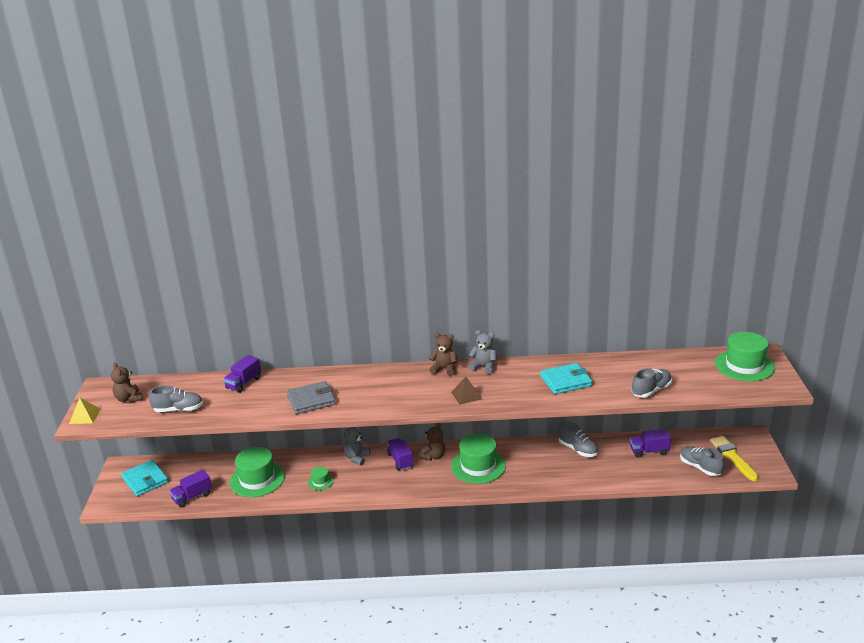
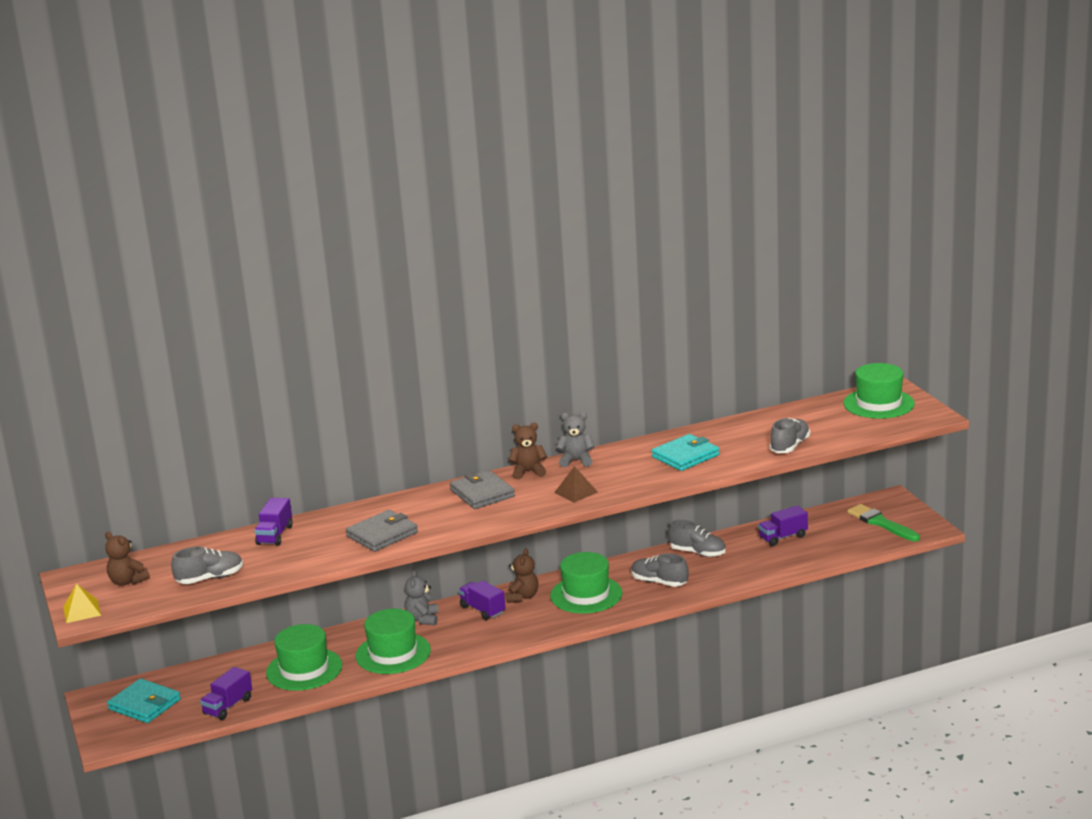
camera: 20 degrees left, 5 degrees down
(320, 482) = (393, 653): green hat -> green hat, size x2.16
(401, 380) = (482, 493): none -> grey wallet
(700, 467) = (850, 541): grey shoe -> grey shoe (659, 582)
(733, 457) = (881, 523): yellow brush -> green brush

